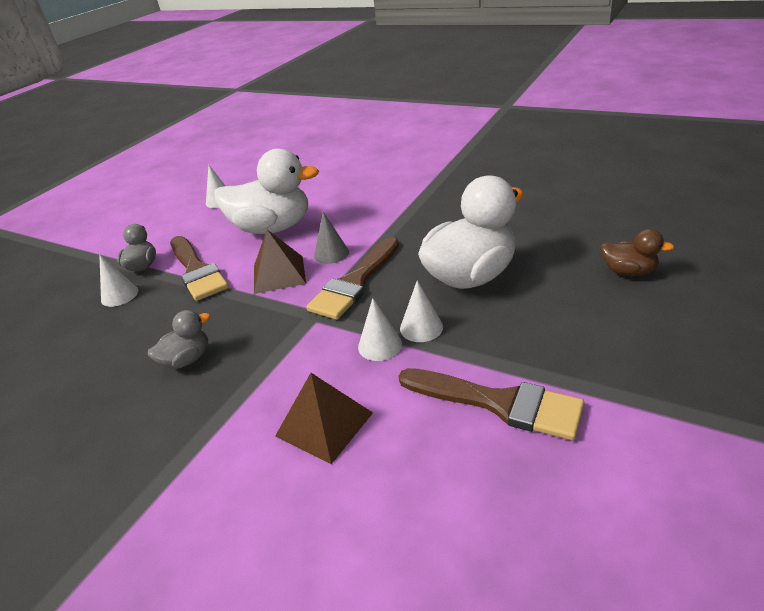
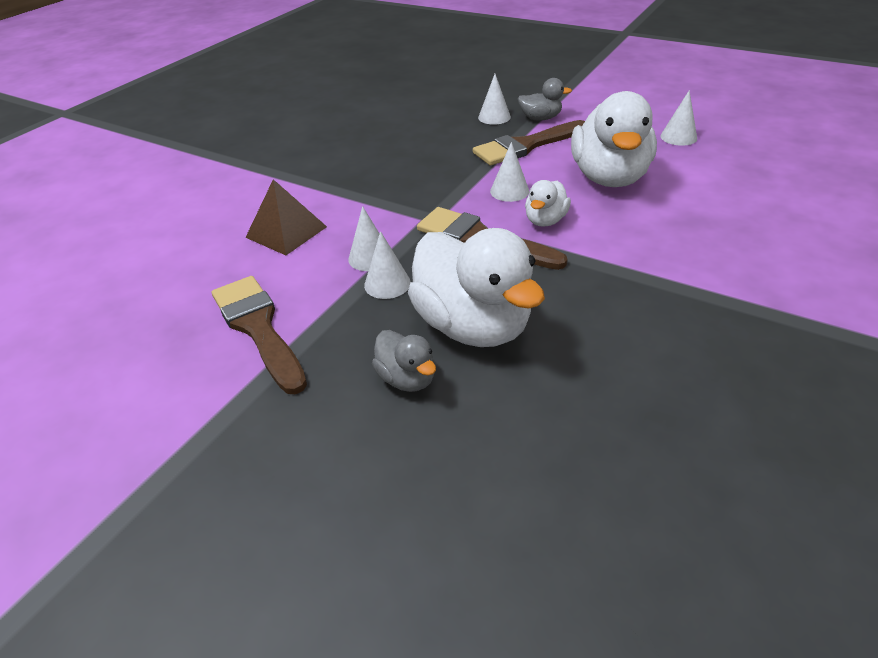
camera: 90 degrees right, 5 degrees up
(187, 359) = (392, 162): grey duck -> grey duck (407, 378)
(279, 274) = (509, 191): brown pyramid -> white cone
(331, 253) = (545, 220): grey cone -> white duck
(498, 403) = (258, 328): brown brush -> brown brush turned 120 degrees clockwise
(628, 272) = (445, 492): brown duck -> none

